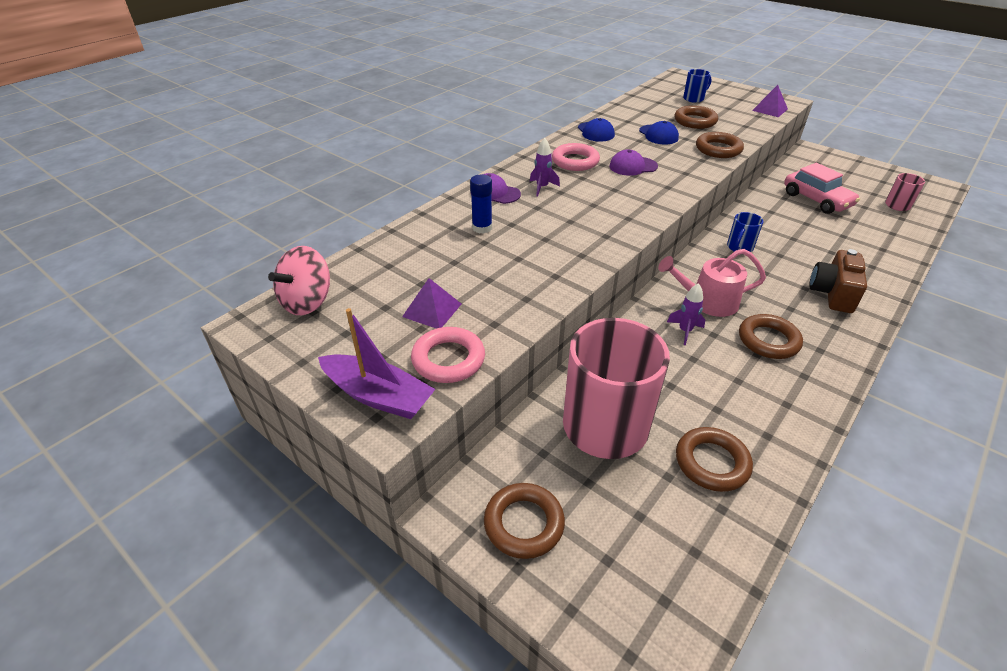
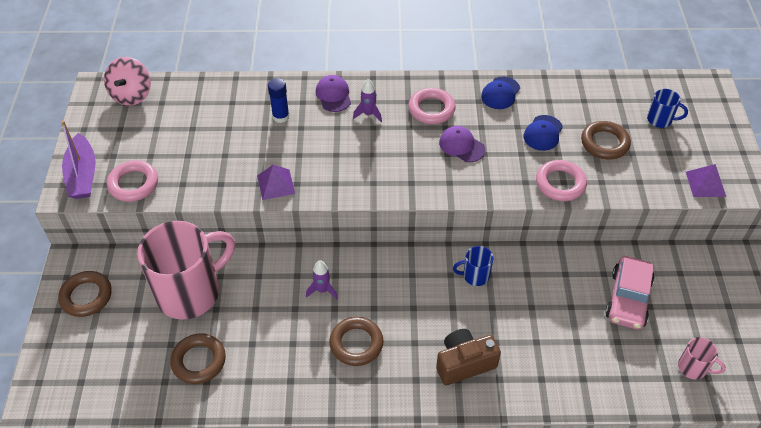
camera: 50 degrees right, 10 degrees up
(307, 302) = (132, 95): pink spinning top -> pink spinning top turned 75 degrees counterclockwise
(432, 310) = (171, 149): purple pyramid -> purple pyramid (276, 184)
(708, 301) = (373, 288): pink watering can -> none
(718, 149) = (560, 183): brown ring -> pink ring

